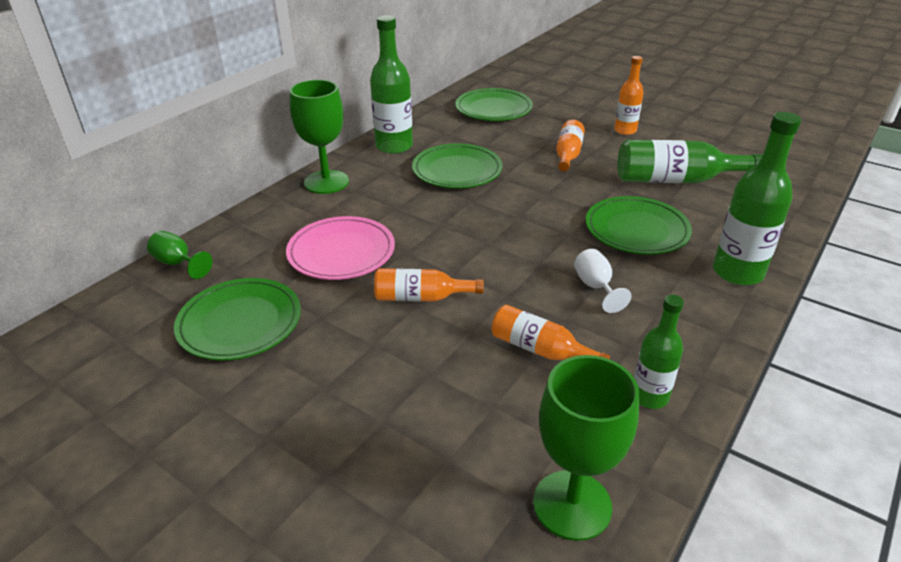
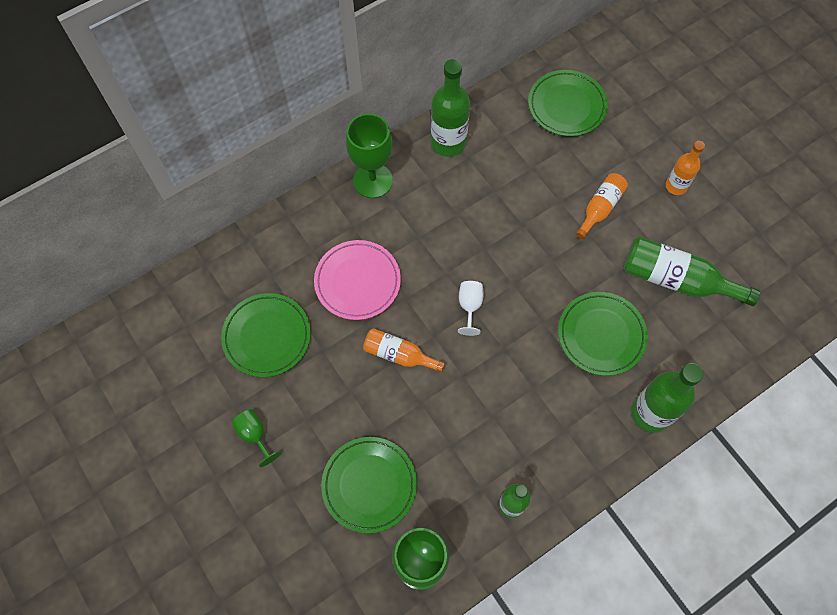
camera: 20 degrees right, 30 degrees up
(178, 263) = (236, 253): green goblet -> green goblet (254, 435)
(457, 170) = (489, 200): green plate -> green plate (369, 485)
(540, 350) = (460, 437): orange bottle -> none
(595, 287) = (531, 390): white goblet -> white goblet (470, 306)

